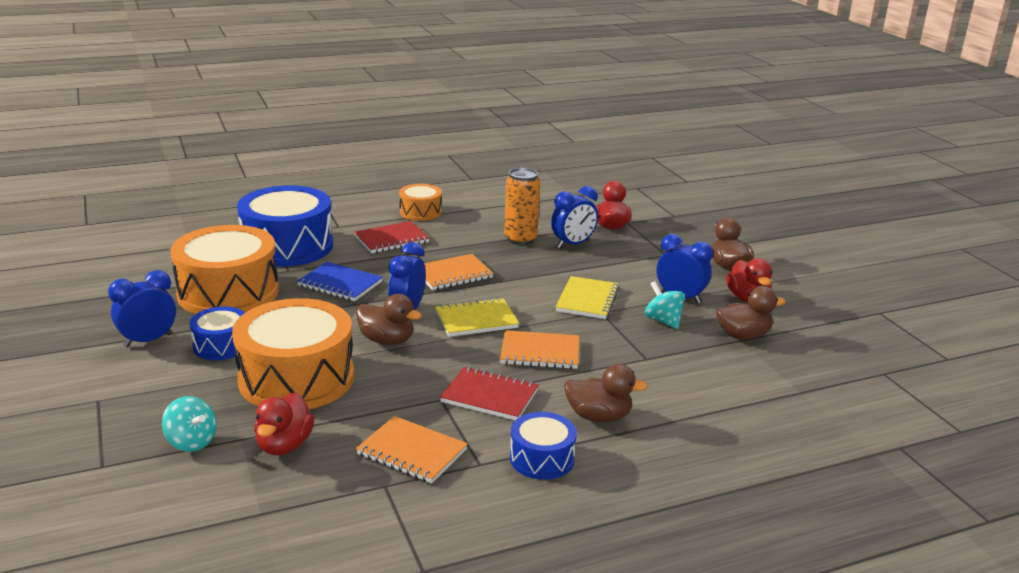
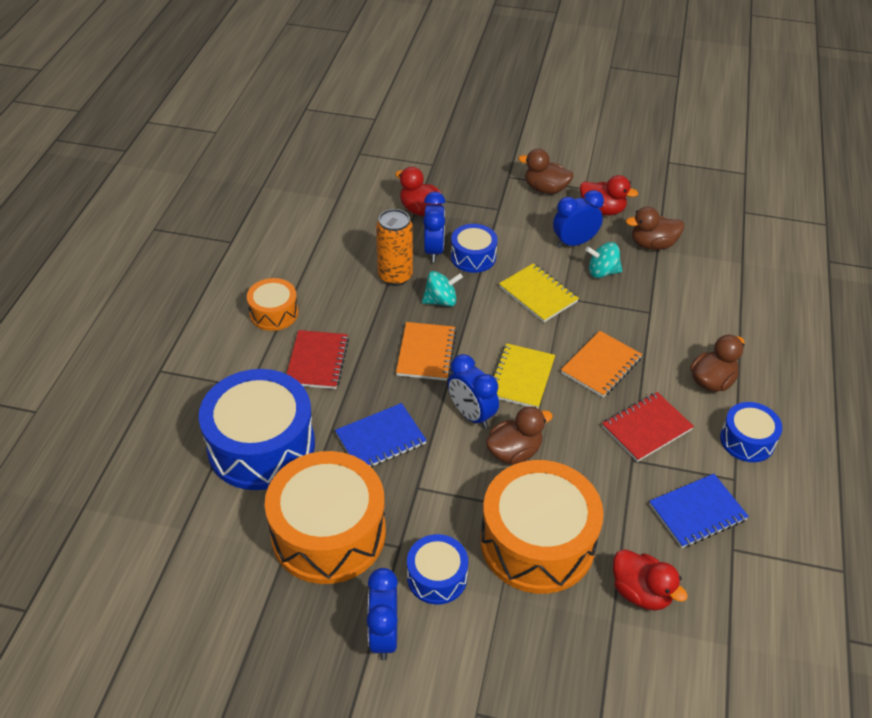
camera: 55 degrees left, 20 degrees up
(191, 442) = (597, 658): turquoise spinning top -> turquoise spinning top (441, 301)
(412, 452) = (697, 512): orange notebook -> blue notebook
(590, 261) = (473, 257): none -> blue drum
(743, 335) = (652, 244): brown duck -> brown duck turned 120 degrees counterclockwise

